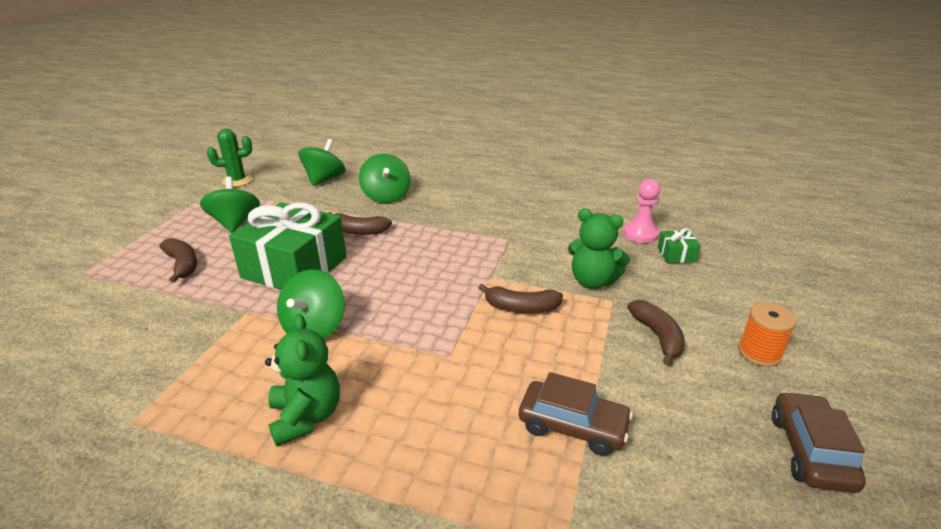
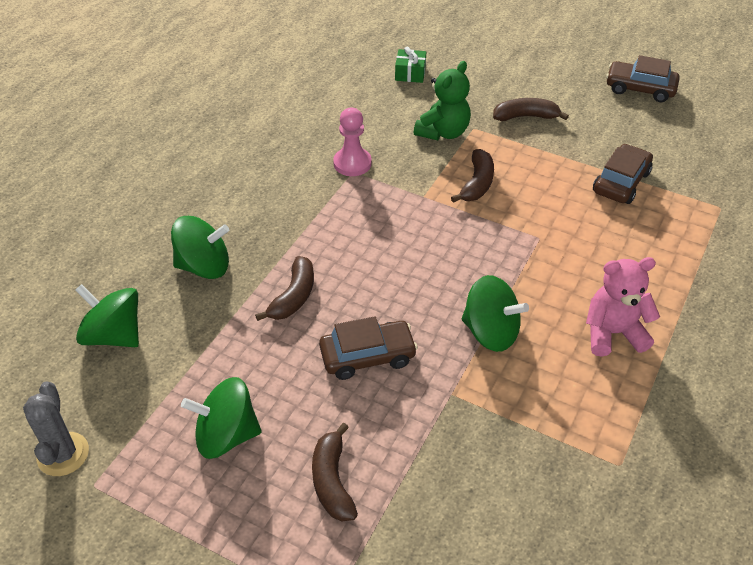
camera: 80 degrees left, 15 degrees up
(182, 265) = (332, 481): brown banana -> brown banana turned 75 degrees counterclockwise
(237, 181) = (63, 454): green cactus -> grey cactus
(294, 267) = (367, 356): green gift -> brown car
(306, 417) = (613, 333): green teddy bear -> pink teddy bear
(640, 234) = (367, 83): pink pawn -> pink pawn (352, 163)
(759, 353) = (549, 76): orange spool -> none

